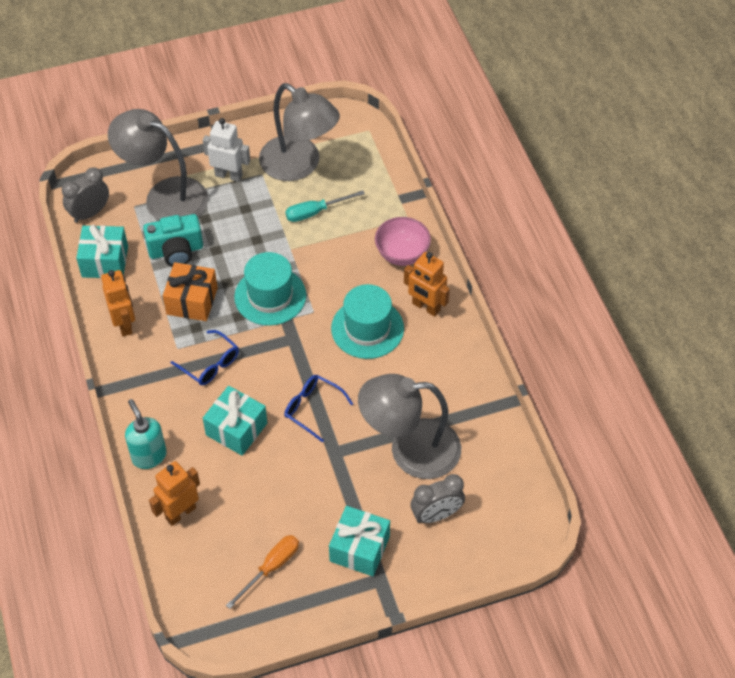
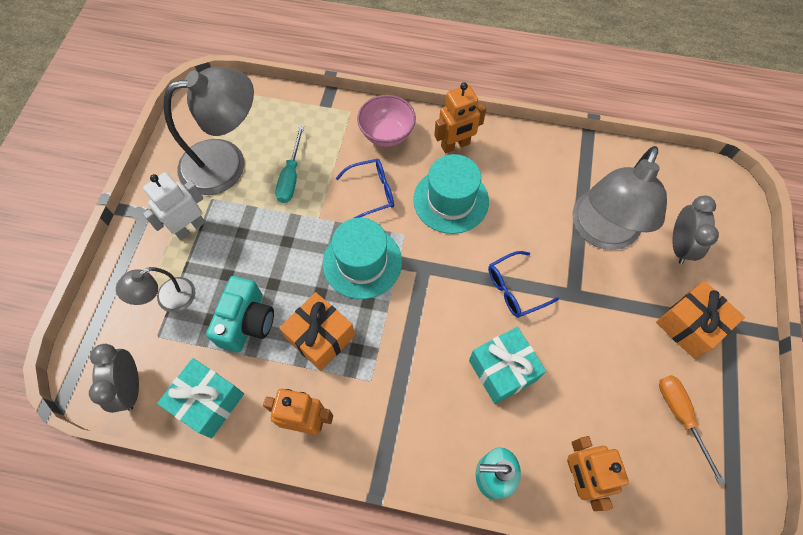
camera: 60 degrees left, 10 degrees up
(165, 196) = (168, 299): grey lamp -> grey lamp, size x0.52
(210, 364) = (409, 357): blue glasses -> blue glasses (371, 192)
(359, 549) = (690, 325): turquoise gift -> orange gift

